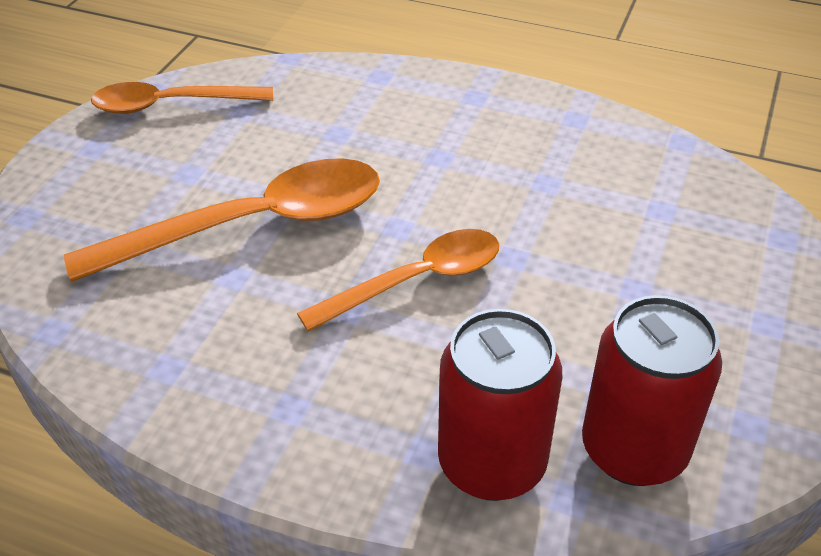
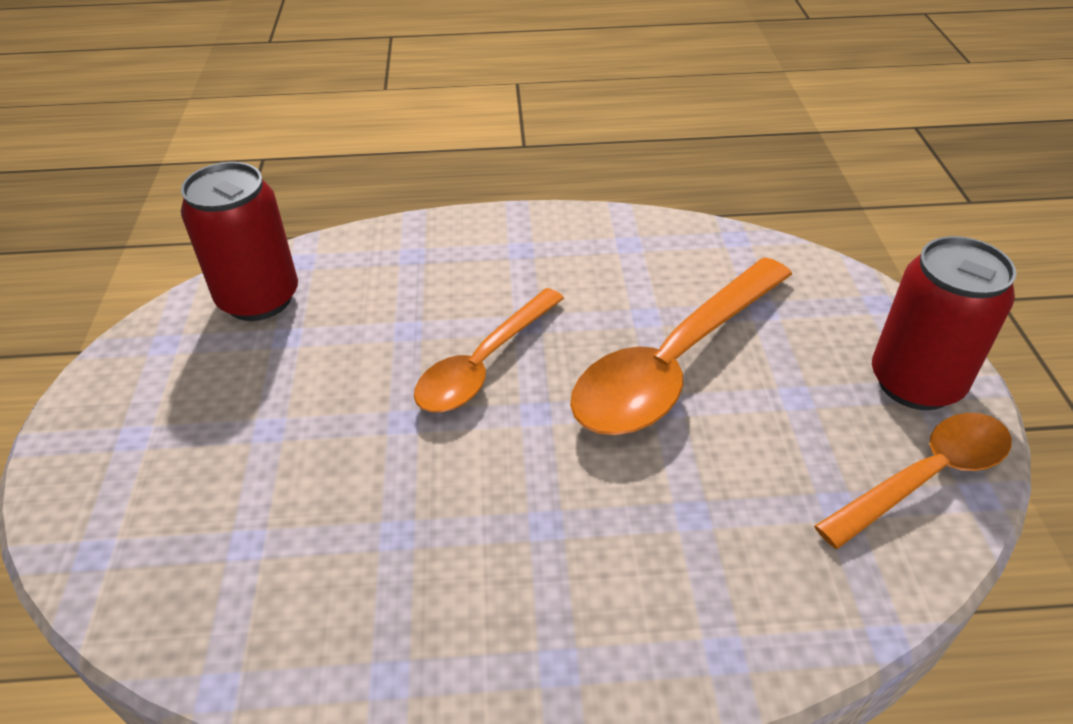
camera: 155 degrees right, 0 degrees up
(492, 463) = (361, 261): red can -> red can (915, 383)

